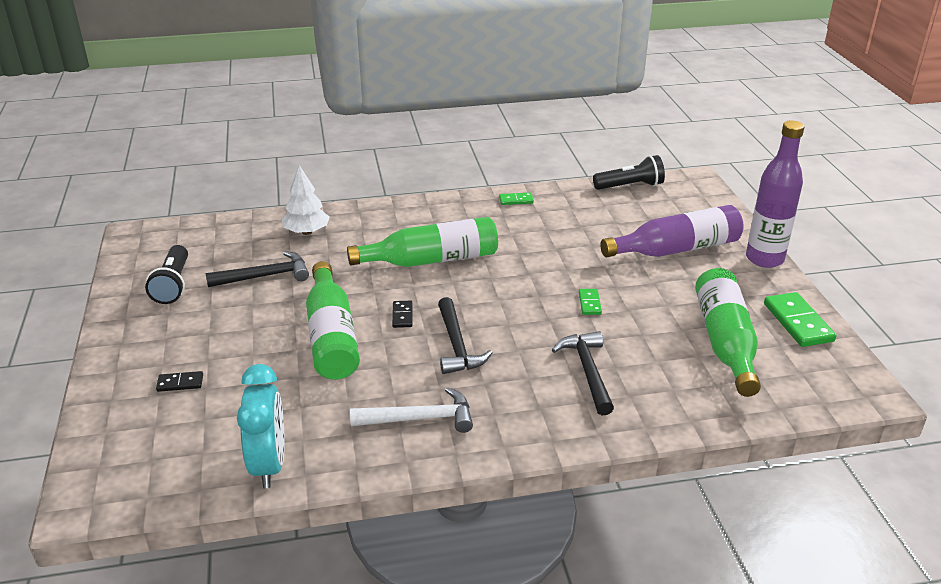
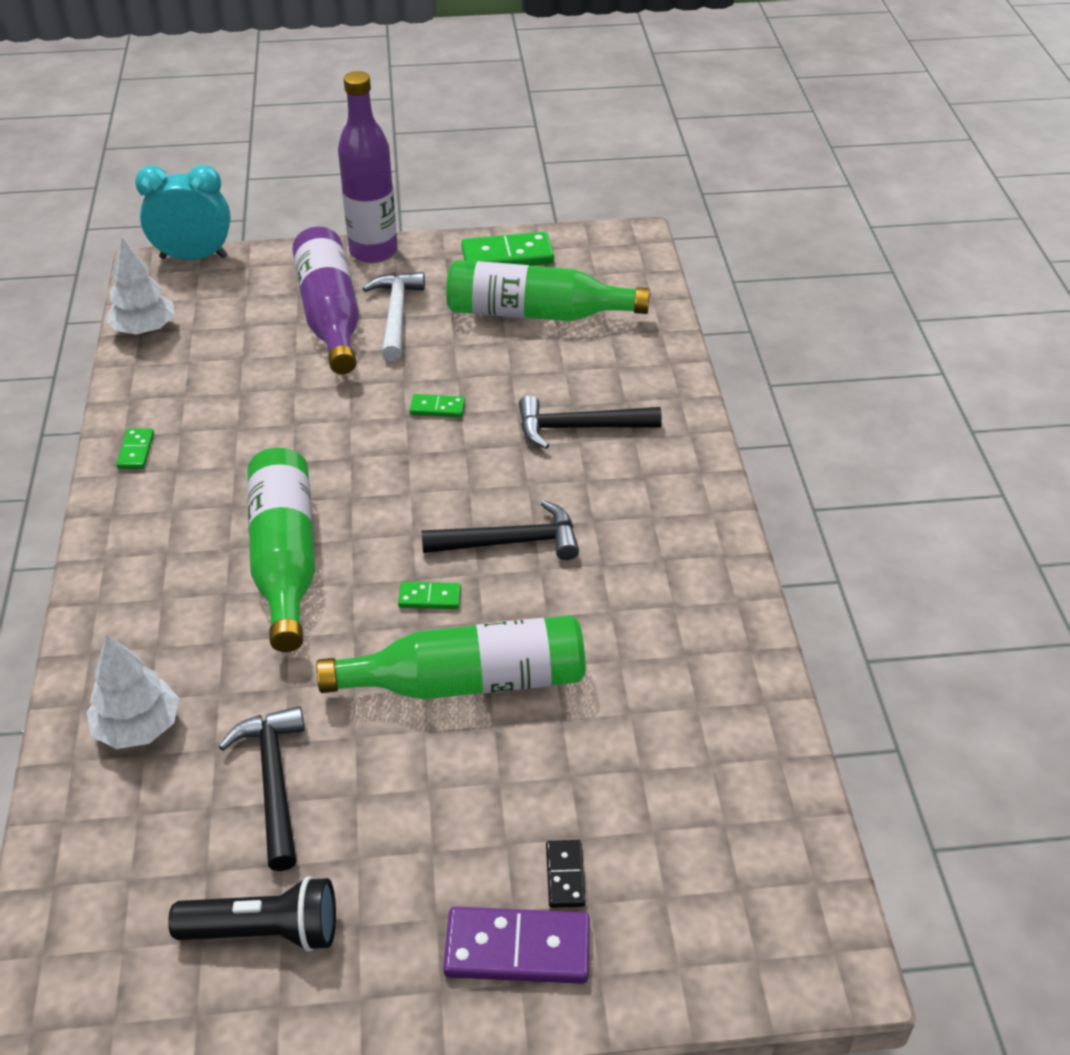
camera: 85 degrees left, 10 degrees up
(137, 368) = (517, 949): none -> purple domino
(269, 464) = (747, 742): turquoise clock -> turquoise clock (194, 257)
(402, 316) = (429, 598): black domino -> green domino
(420, 418) = (660, 585): white hammer -> white hammer (396, 315)
(630, 186) = (144, 329): black flashlight -> white tree

